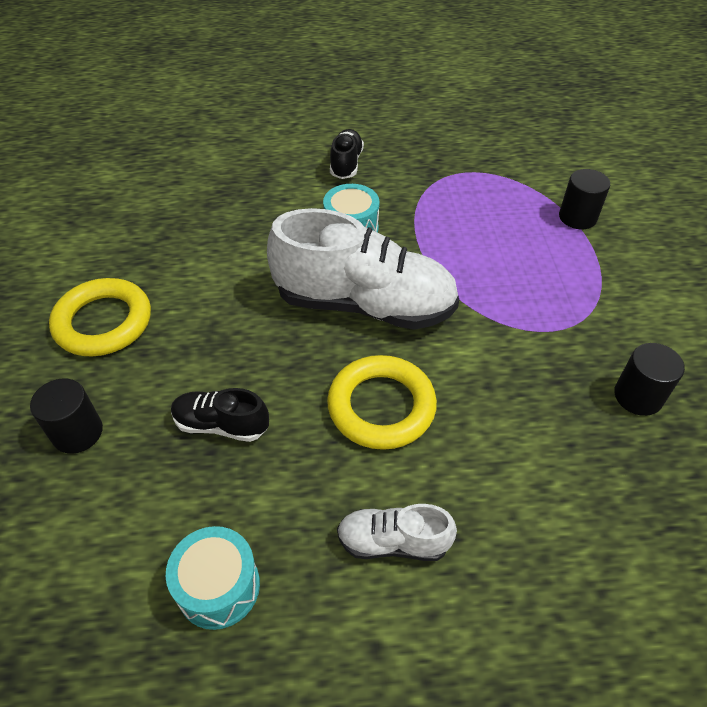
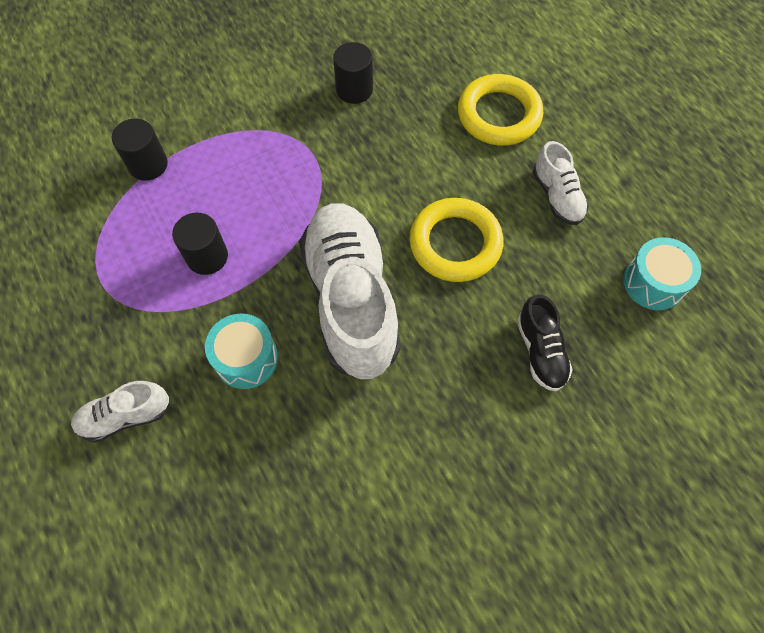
camera: 115 degrees left, 15 degrees up
(77, 432) = (618, 465): black cylinder -> black cylinder (207, 257)
(103, 322) = (498, 536): yellow ring -> yellow ring (498, 115)
(346, 164) = (125, 416): black shoe -> white shoe

